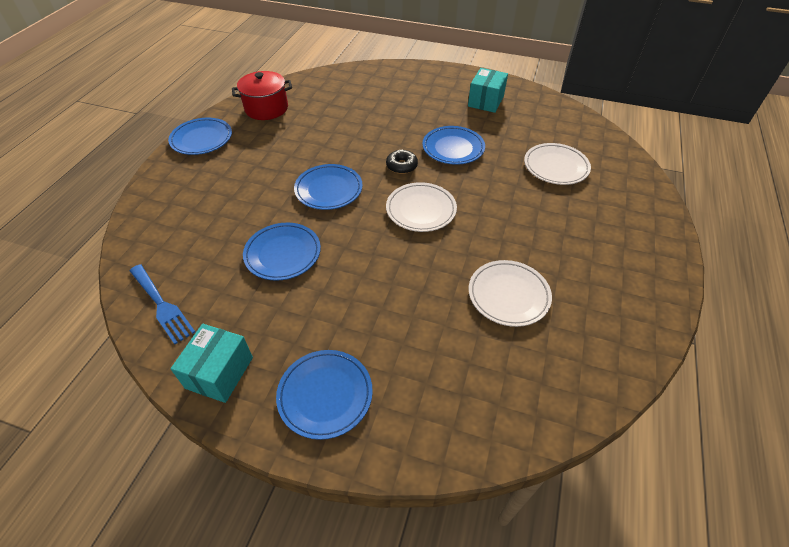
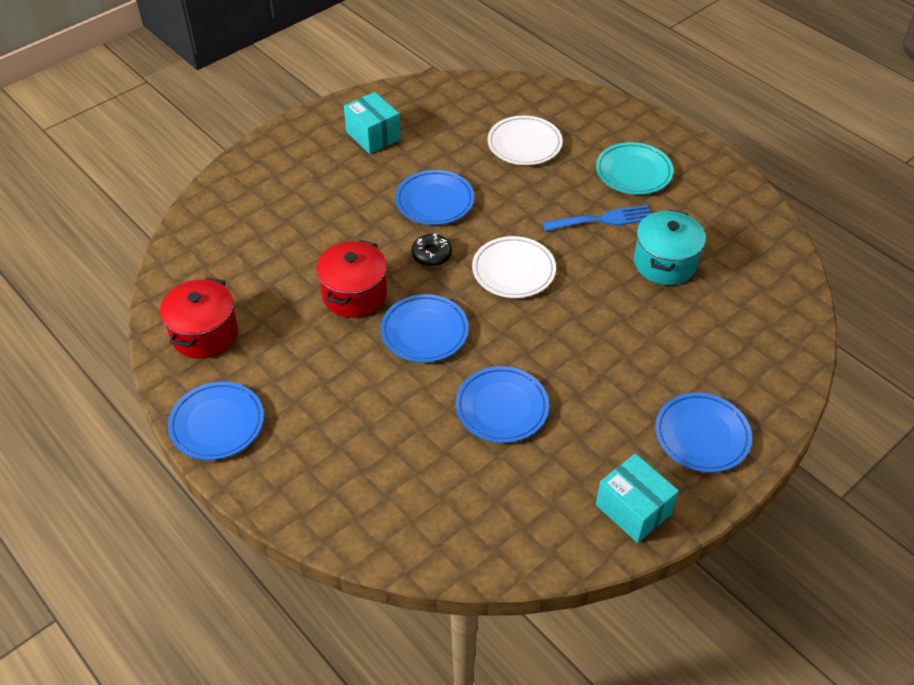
camera: 60 degrees left, 0 degrees up
(162, 305) = (511, 538): blue fork -> blue fork (603, 220)
(339, 148) = (354, 294): none -> red pot
(508, 295) = (664, 263): white plate -> turquoise pot
(594, 237) = (633, 172): none -> turquoise plate

